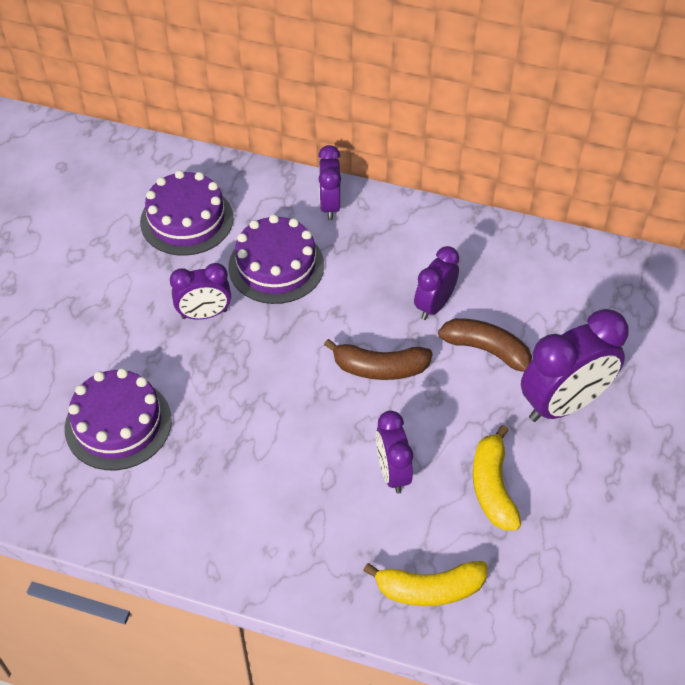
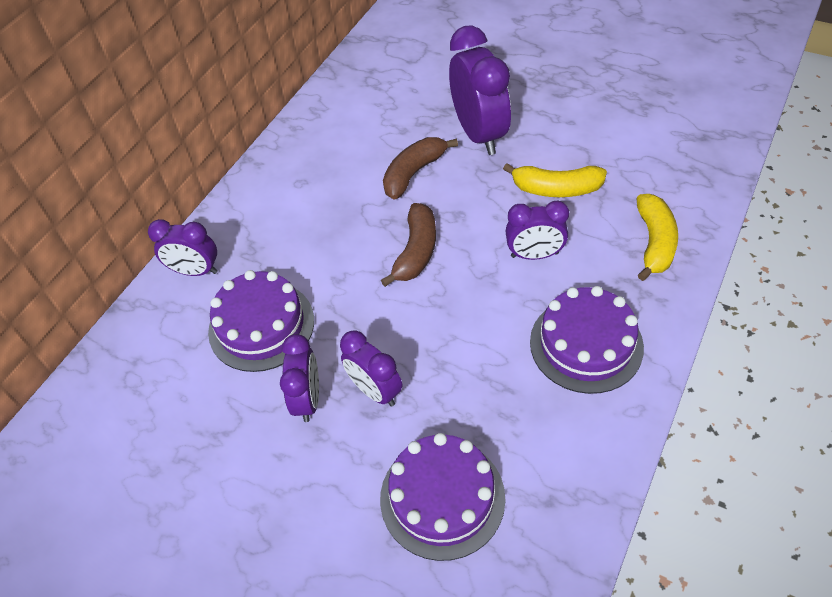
camera: 75 degrees left, 0 degrees up
(187, 220) = (160, 410): purple cake -> purple cake (586, 344)
(434, 305) = (352, 203): purple clock -> purple clock (375, 390)

